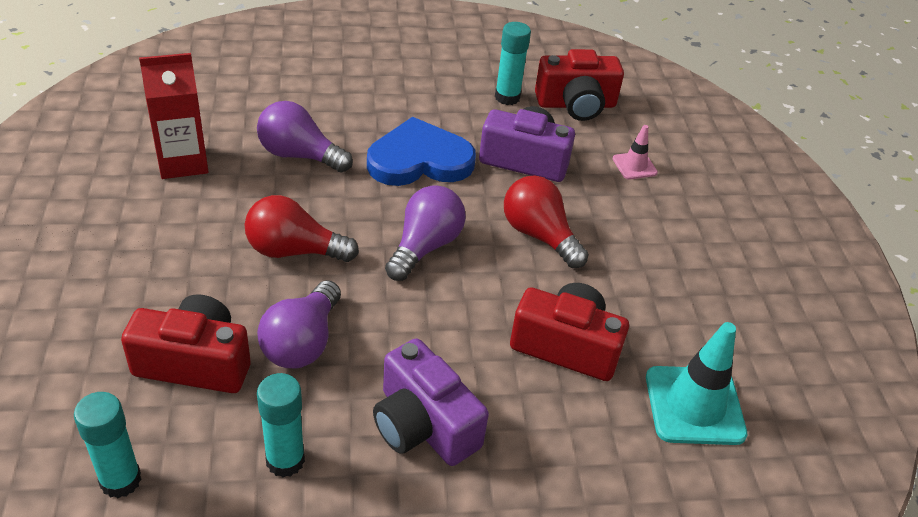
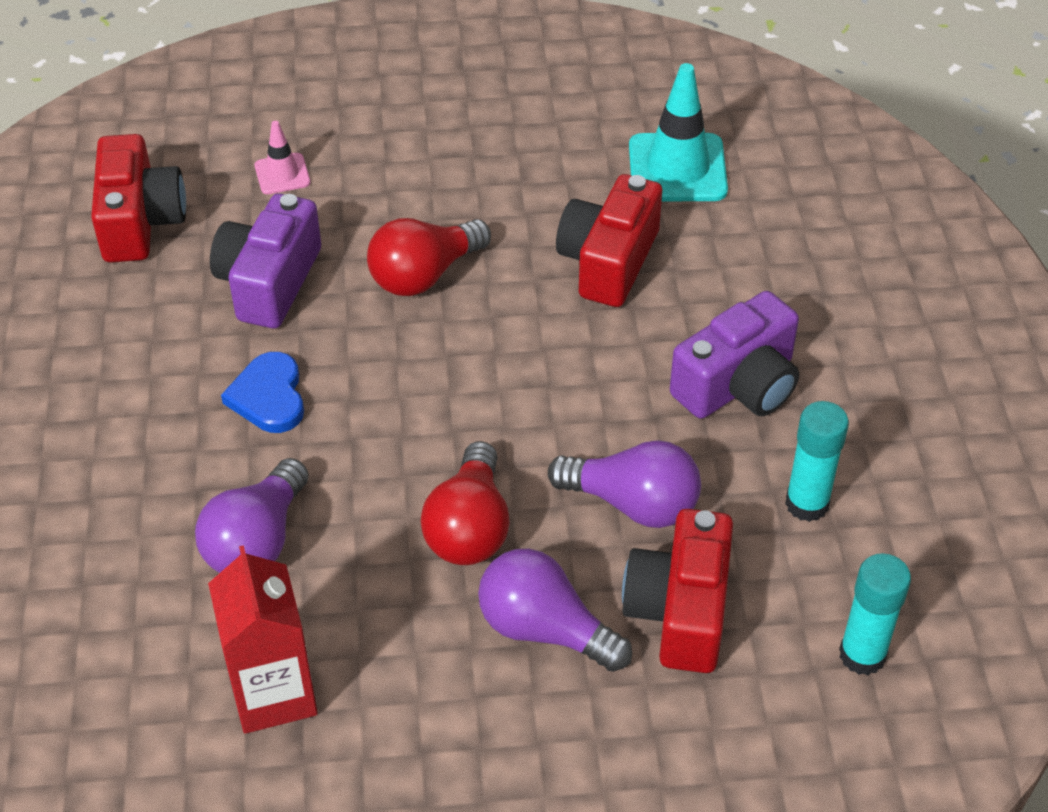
camera: 85 degrees left, 5 degrees up
(419, 160) = (269, 397): blue heart -> blue heart, size x0.60
(425, 246) = (452, 388): purple light bulb -> purple light bulb (545, 629)
(507, 97) = (117, 296): turquoise glue stick -> none

